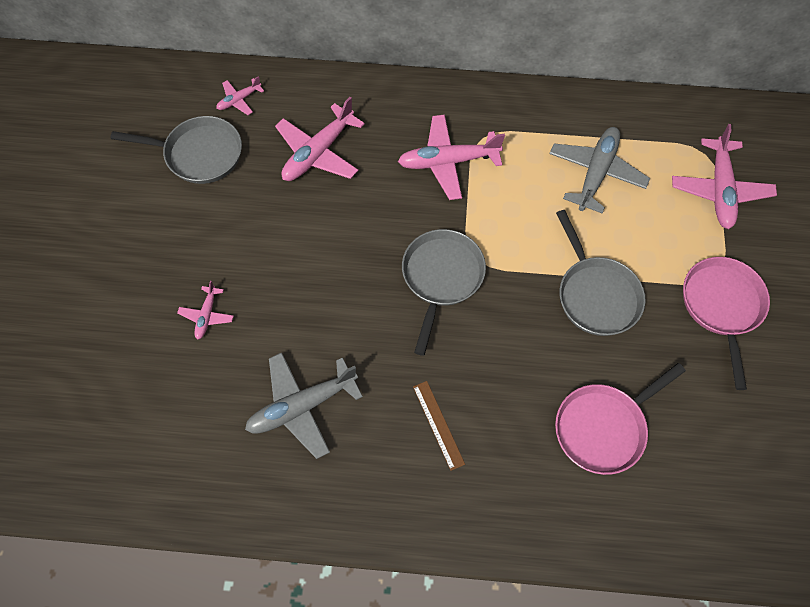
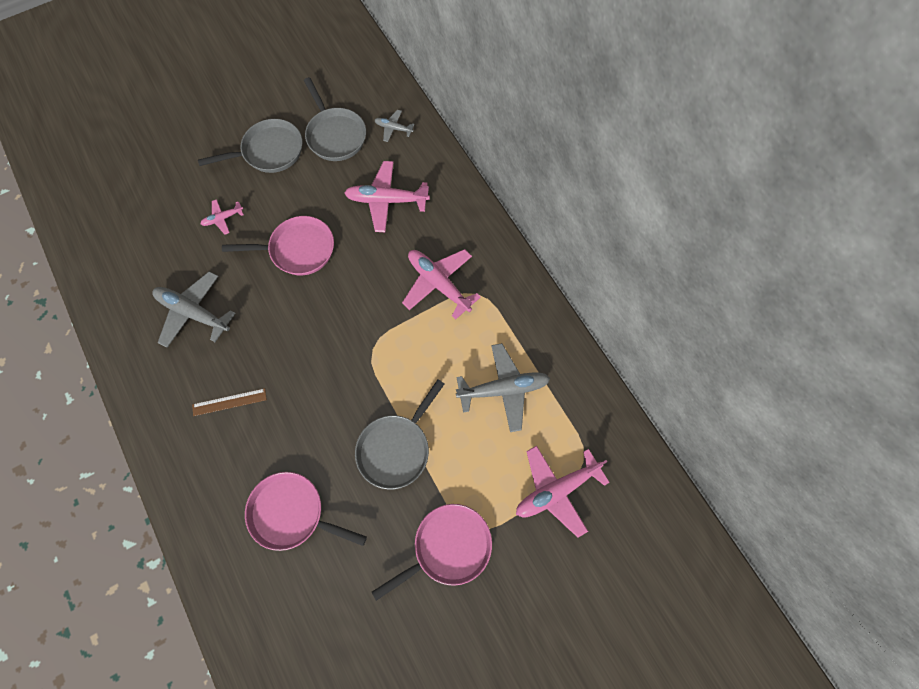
camera: 55 degrees right, 5 degrees up
(239, 100) = (393, 128): pink plane -> grey plane
(308, 263) = (298, 249): none -> pink pan
(438, 424) = (229, 402): brown ruler -> brown ruler turned 45 degrees clockwise
(441, 278) = (341, 337): grey pan -> grey pan (269, 151)

